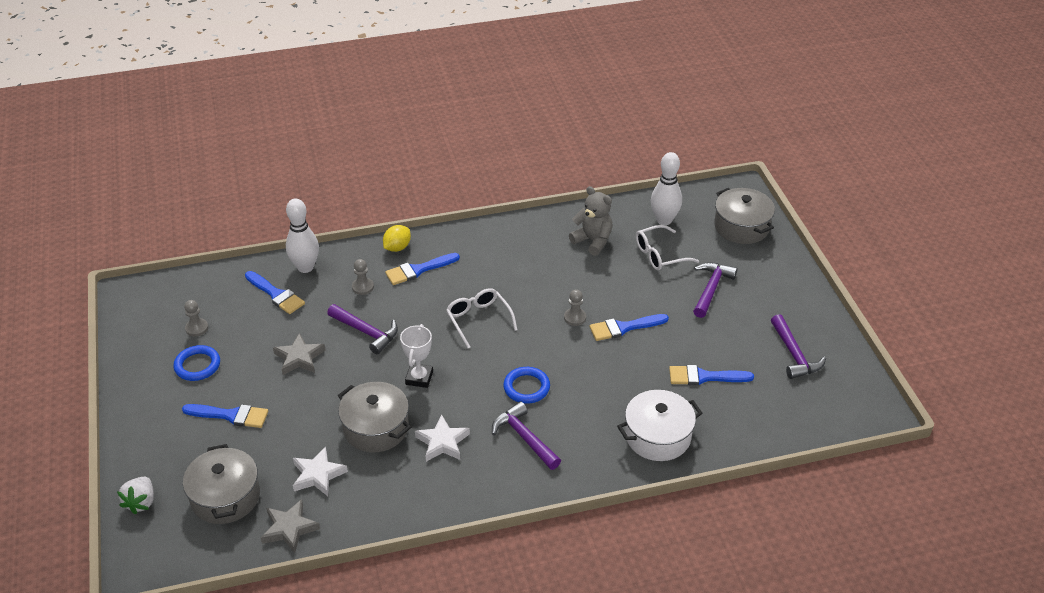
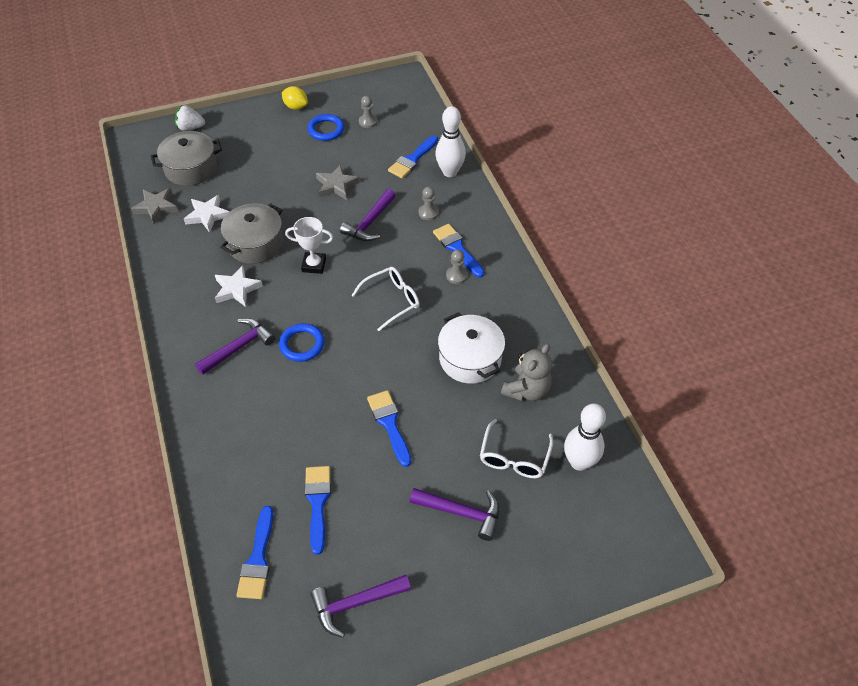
camera: 85 degrees right, 10 degrees up
(231, 415) = (272, 157): blue brush -> blue brush (258, 559)
(397, 247) = (487, 230): yellow lemon -> yellow lemon (296, 107)
(575, 318) = (401, 379): grey pawn -> grey pawn (456, 275)
(658, 436) = (234, 457): white pot -> white pot (470, 358)
(659, 255) = (514, 458): white glasses -> white glasses turned 135 degrees counterclockwise
(741, 227) = (585, 552): grey pot -> none

